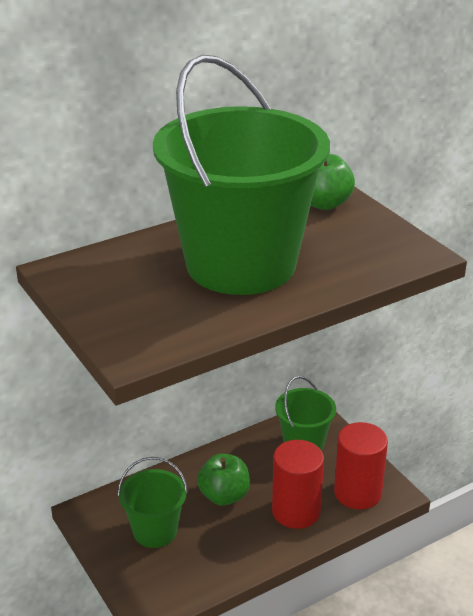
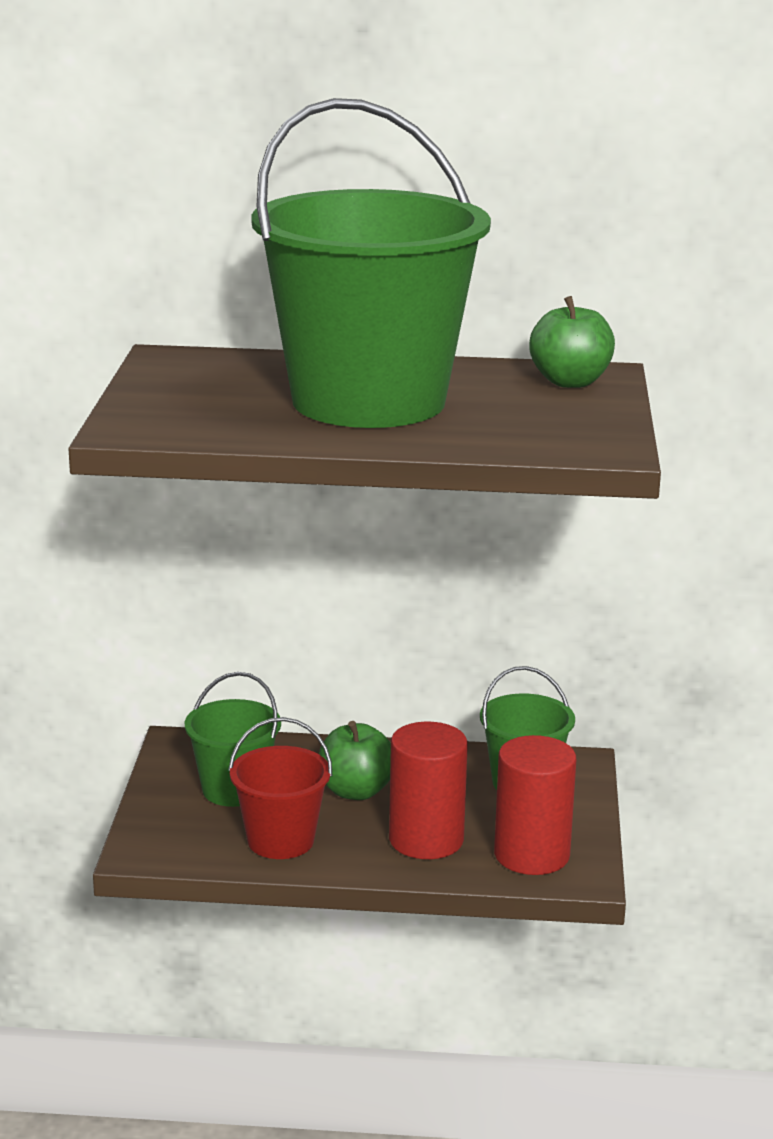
camera: 35 degrees right, 10 degrees down
(220, 555) = (280, 841): none -> red bucket

